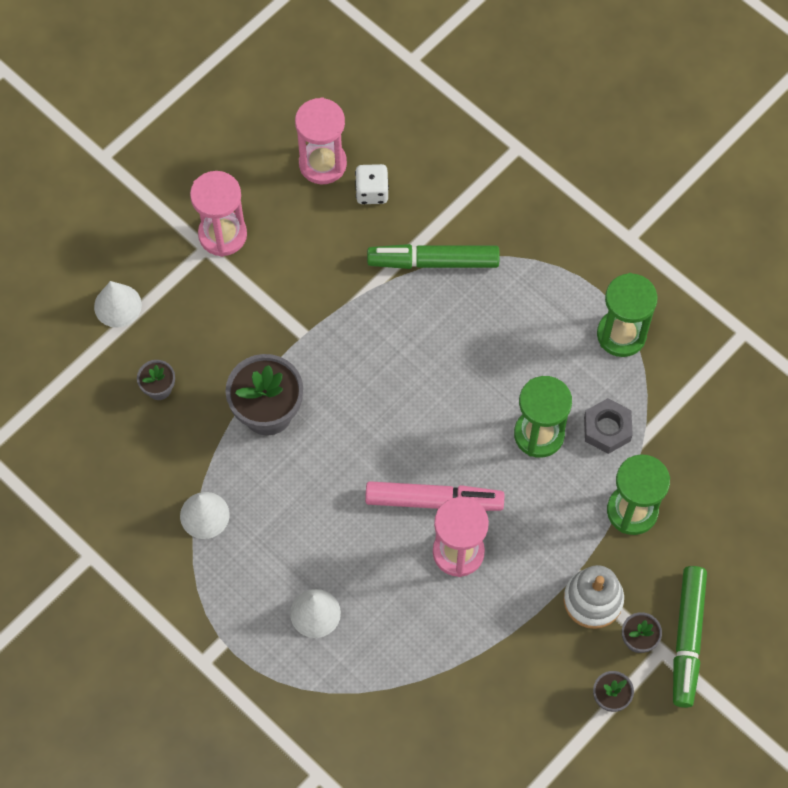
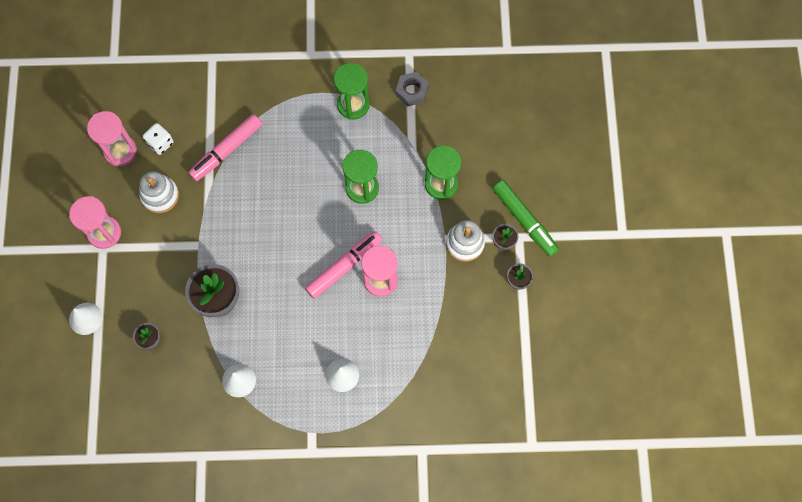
camera: 45 degrees left, 5 degrees up
(317, 247) = (160, 195): none -> white stacking toy
(433, 261) = (226, 150): green marker -> pink marker
(607, 429) = (391, 156): grey nut -> grey nut (412, 91)

